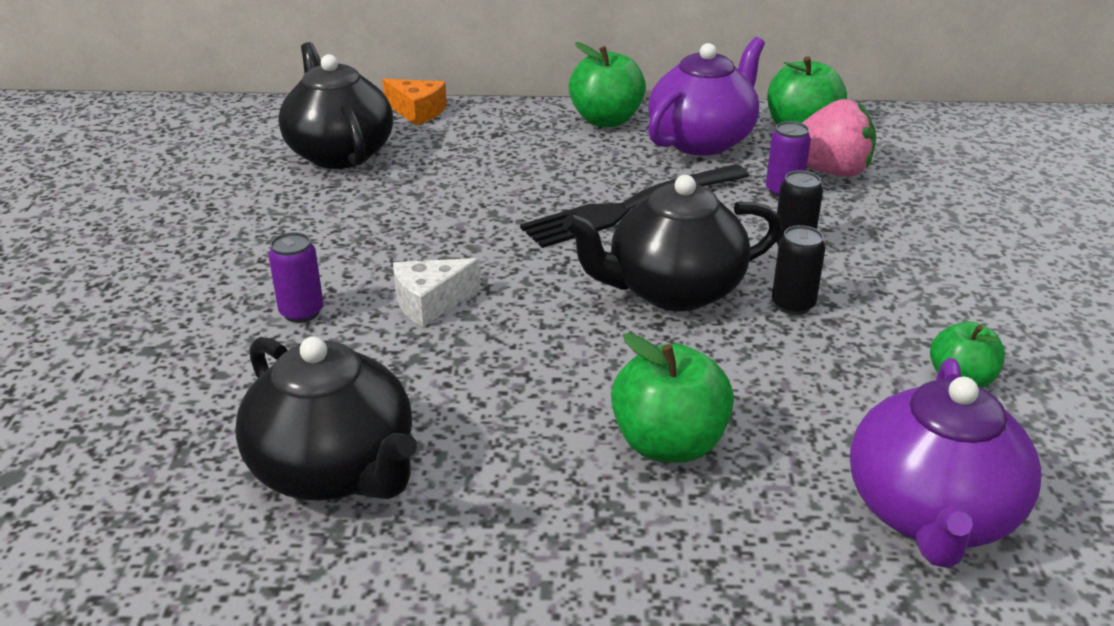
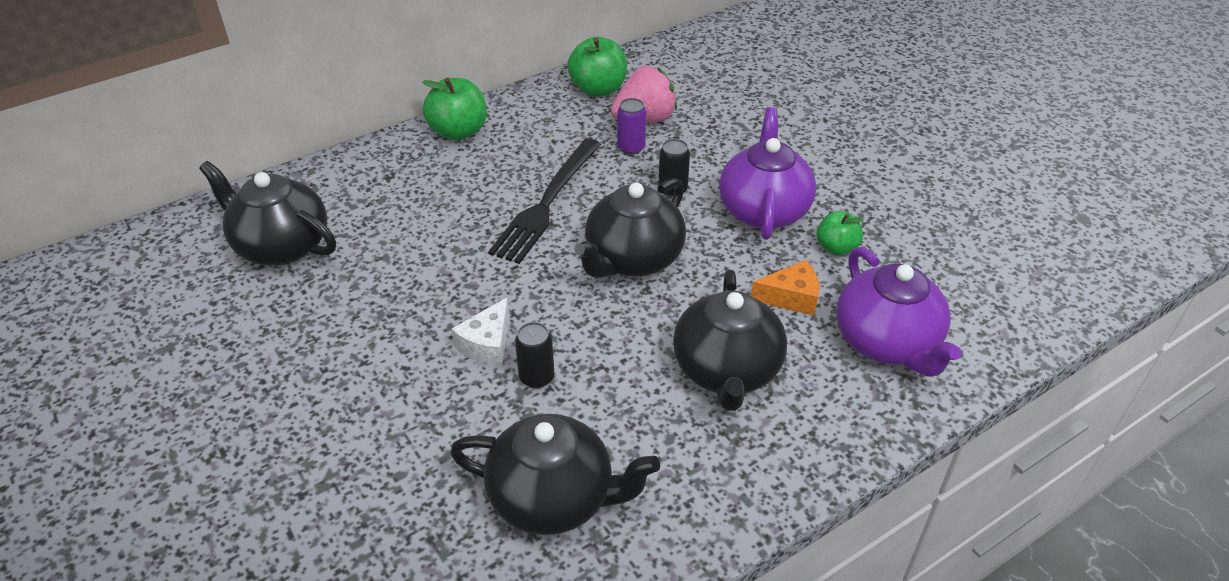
camera: 35 degrees left, 10 degrees up
(301, 312) = (405, 397): purple can -> none
(417, 112) = (303, 180): orange cheese -> orange cheese (791, 297)
(668, 444) = (727, 371): green apple -> black teapot
(702, 140) = (542, 124): purple teapot -> purple teapot (763, 210)
(793, 305) = (710, 237): black can -> black can (536, 377)

